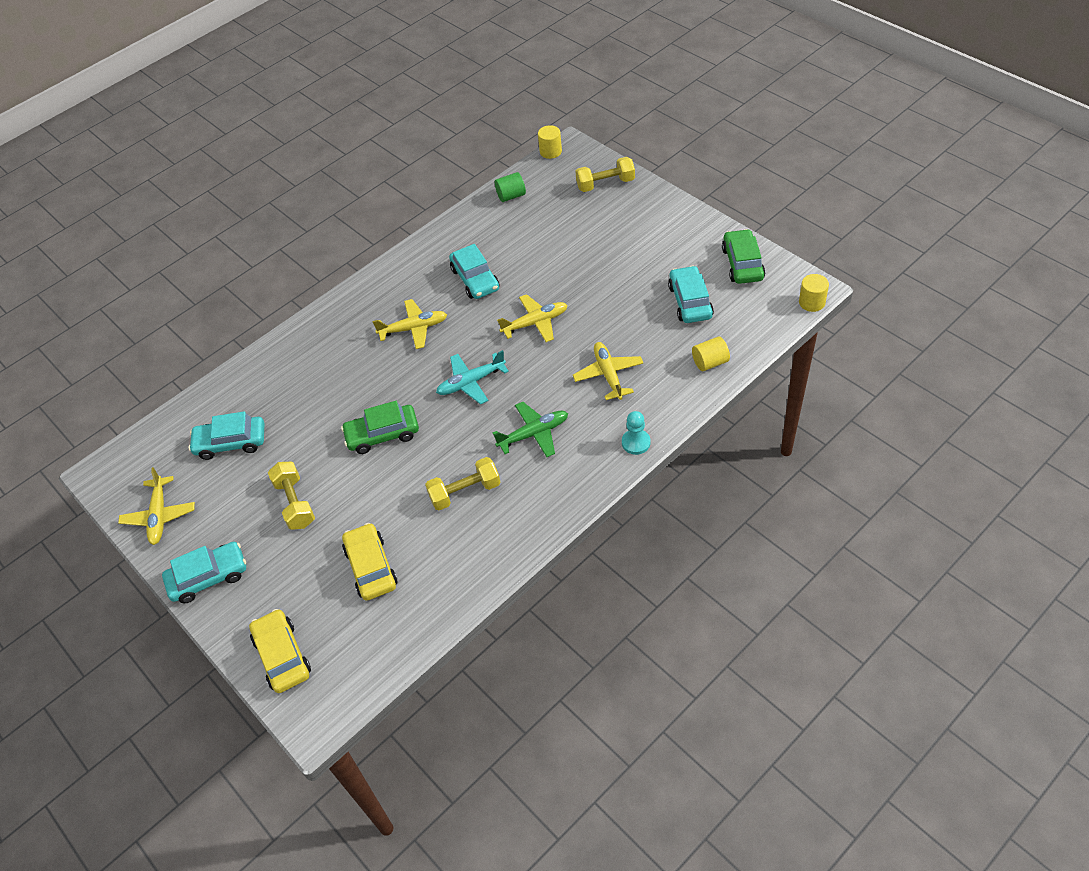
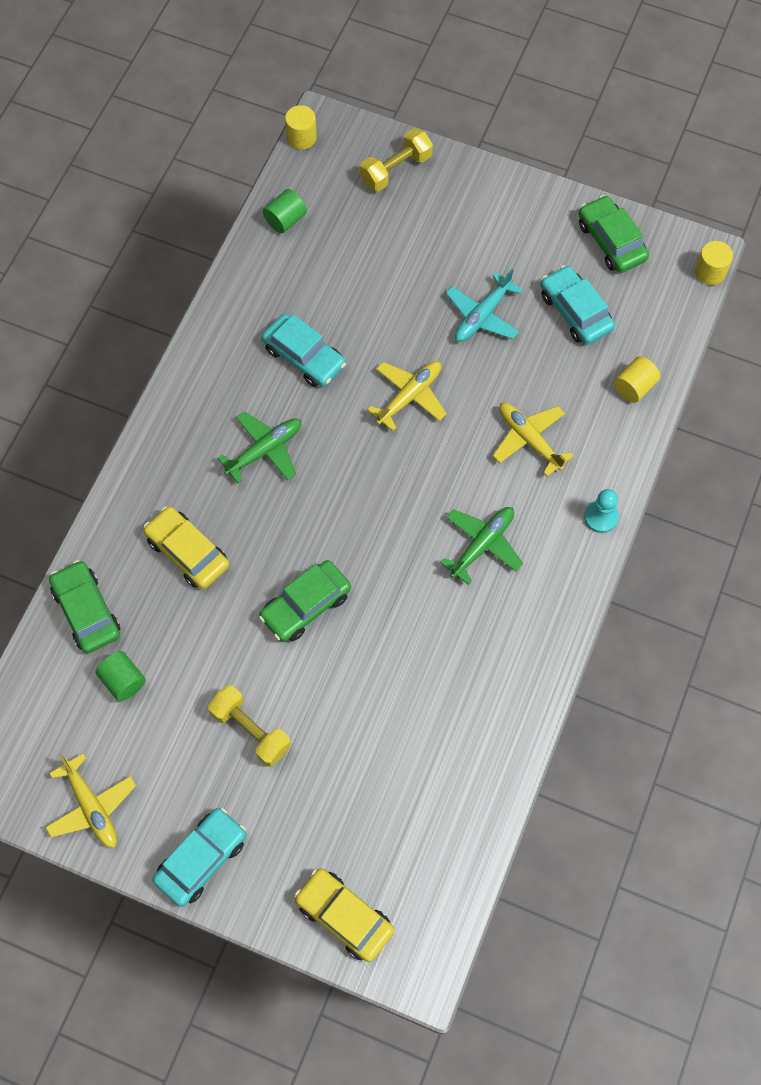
camera: 30 degrees left, 15 degrees up
(231, 442) = (123, 681): turquoise car -> green cylinder
(235, 392) = (87, 611): none -> green car
(371, 567) = (385, 775): yellow car -> yellow car (188, 552)
(414, 328) = (265, 450): yellow plane -> green plane
(465, 492) = (442, 645): yellow dumbbell -> none
(471, 382) = (374, 502): turquoise plane -> turquoise plane (482, 316)

